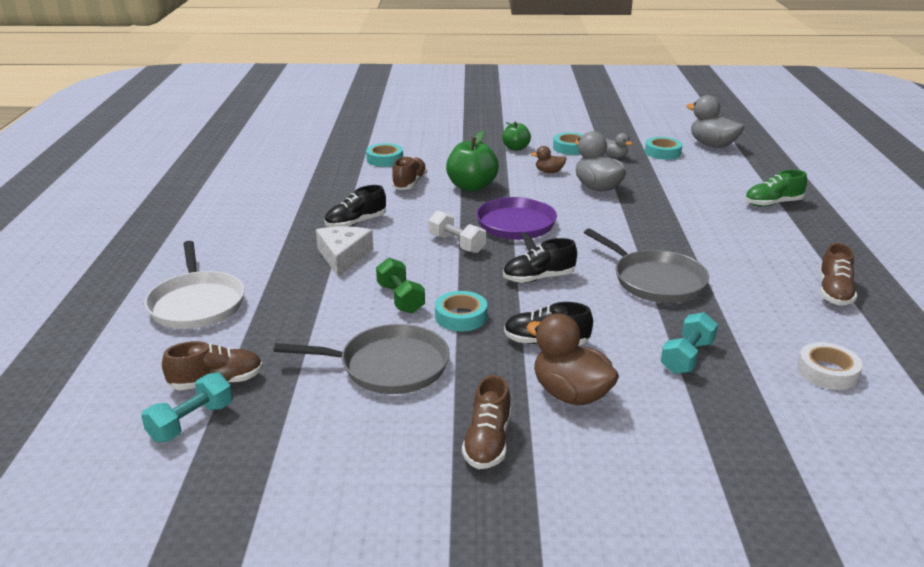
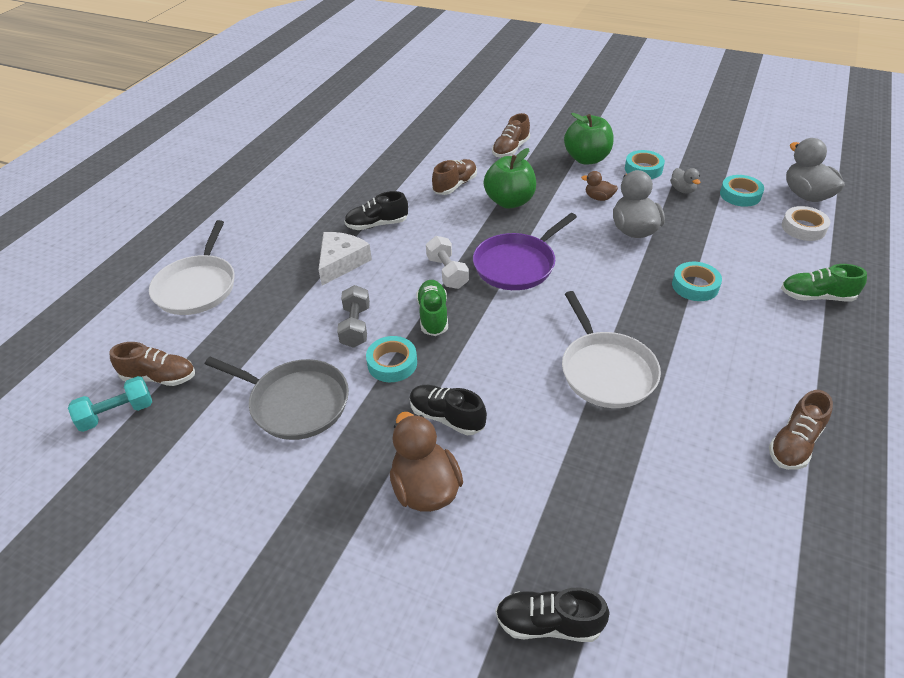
camera: 25 degrees right, 15 degrees up
(384, 159) = (453, 150): turquoise tape -> turquoise tape (695, 286)
(400, 298) = (356, 326): green dumbbell -> grey dumbbell
(470, 276) = (433, 315): none -> green shoe
(487, 442) = (317, 518): brown shoe -> brown shoe (511, 149)
(516, 148) = (587, 159): green apple -> green apple, size x1.64
(517, 227) = (517, 264): purple pan -> purple pan turned 150 degrees counterclockwise
(538, 278) = (494, 335): black shoe -> black shoe (548, 623)
(655, 280) = (605, 370): grey pan -> white pan
(687, 357) = (567, 480): turquoise dumbbell -> none
(827, 372) = (703, 550): white tape -> white tape (803, 228)

